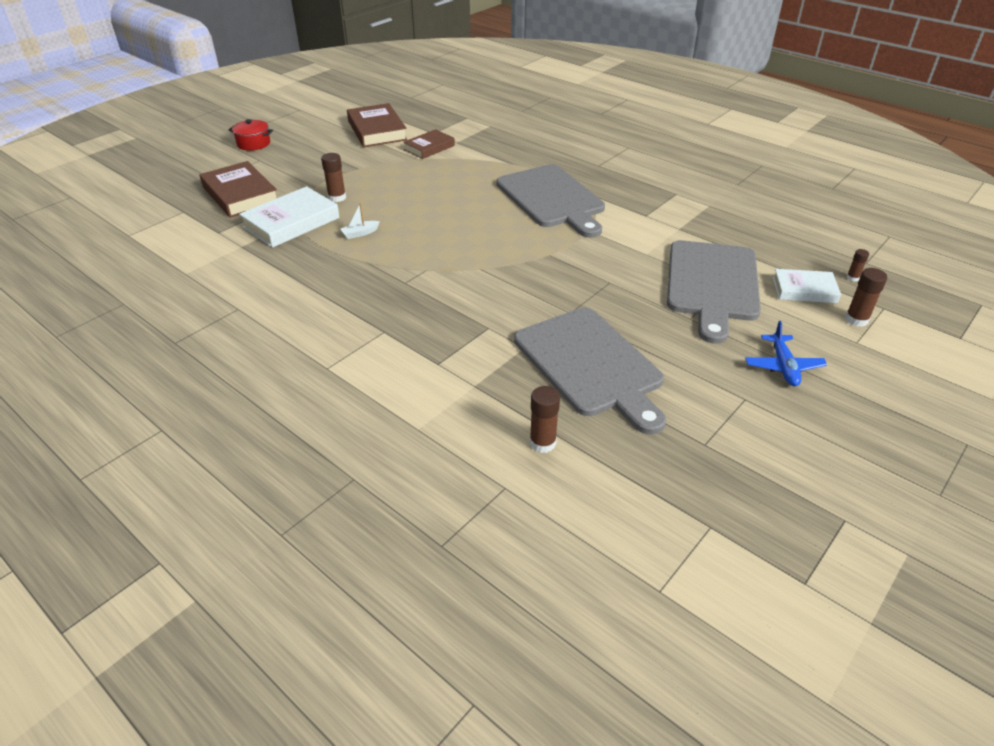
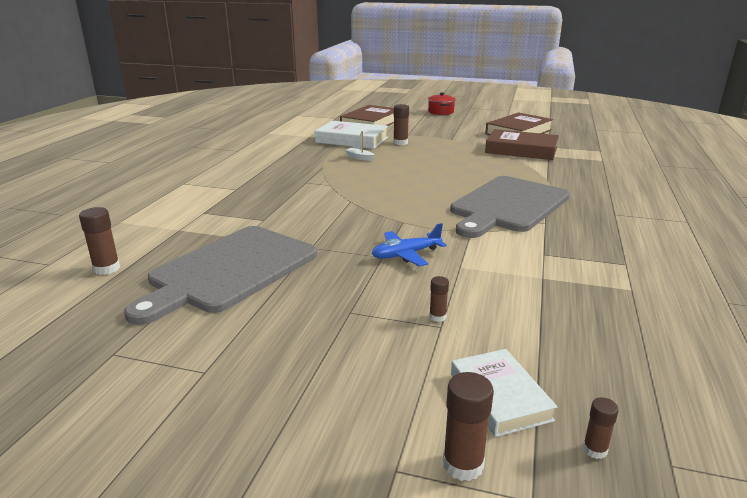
camera: 65 degrees right, 15 degrees down
(429, 147) = (521, 150): brown book -> brown book, size x1.59
(712, 284) = (437, 317): grey cutting board -> brown glue stick
(783, 366) = (287, 396): blue plane -> blue plane (406, 255)

